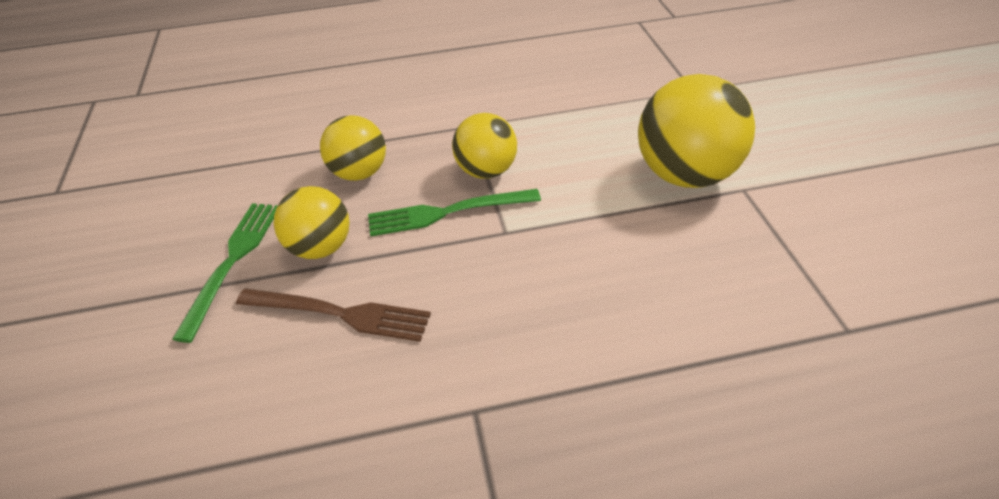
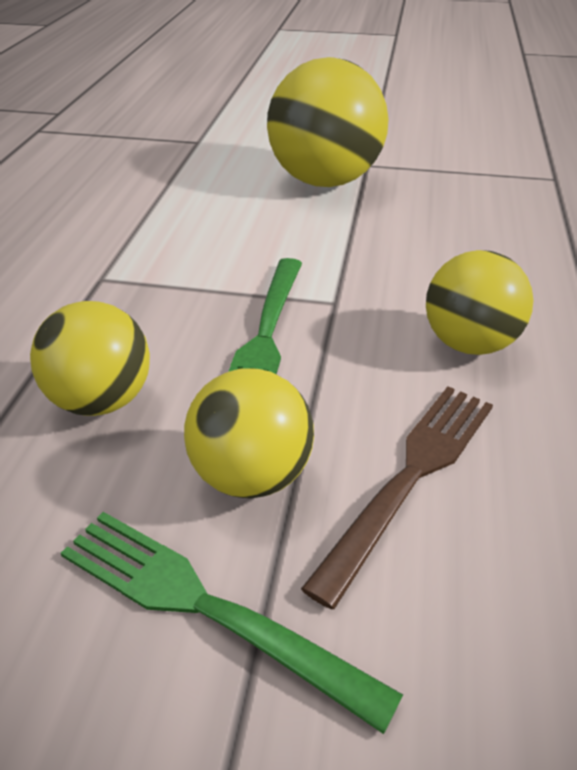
camera: 70 degrees left, 5 degrees down
(486, 171) = (209, 288): yellow ball -> yellow ball (469, 344)

